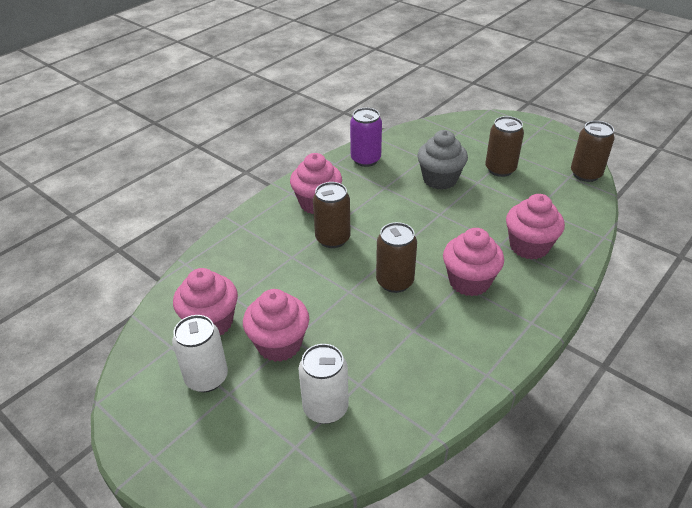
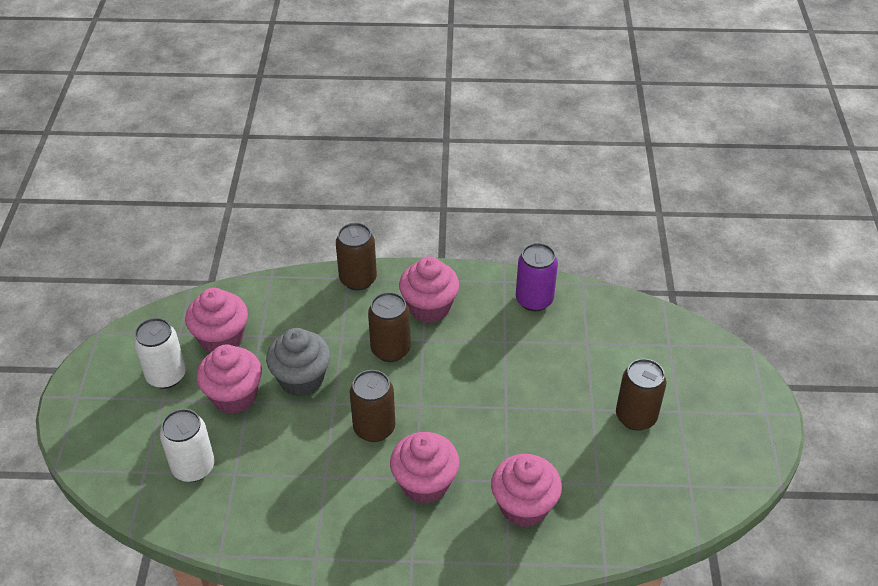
camera: 50 degrees right, 5 degrees up
(440, 179) = (563, 376): grey cupcake -> grey cupcake (301, 379)
(585, 174) = (710, 499): brown can -> brown can (358, 279)

